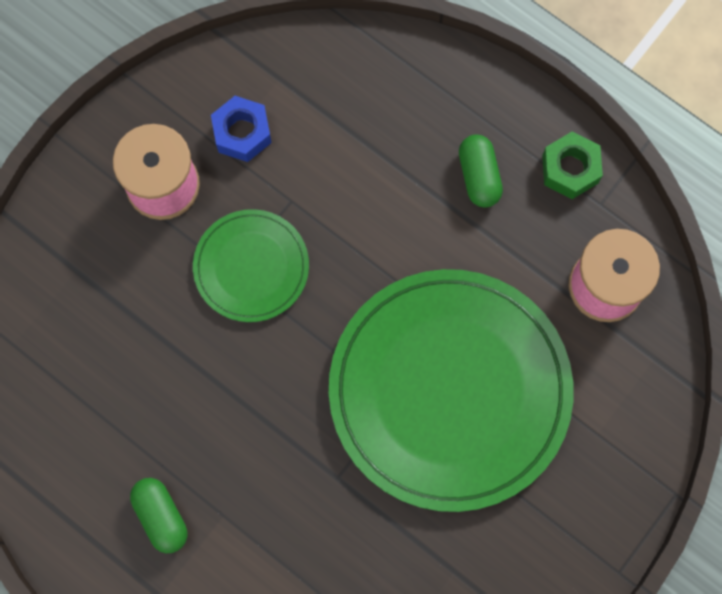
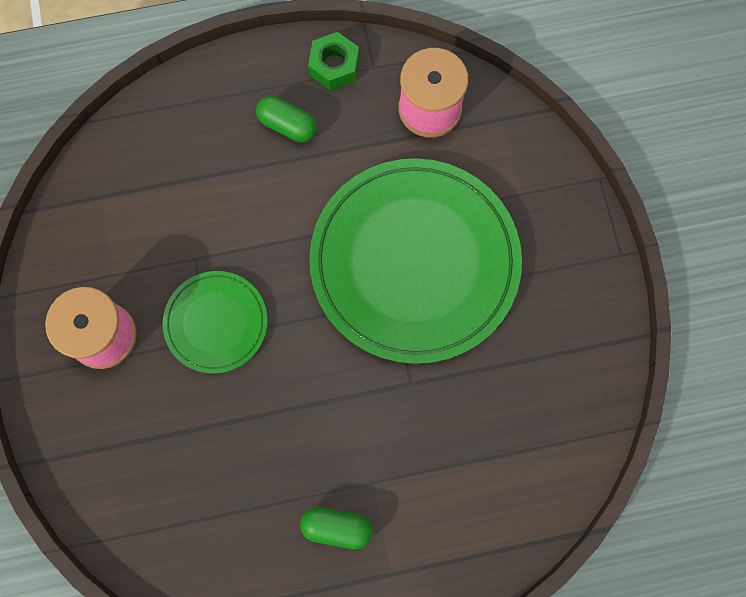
camera: 50 degrees left, 0 degrees up
(242, 133) = (116, 252): blue nut -> none

